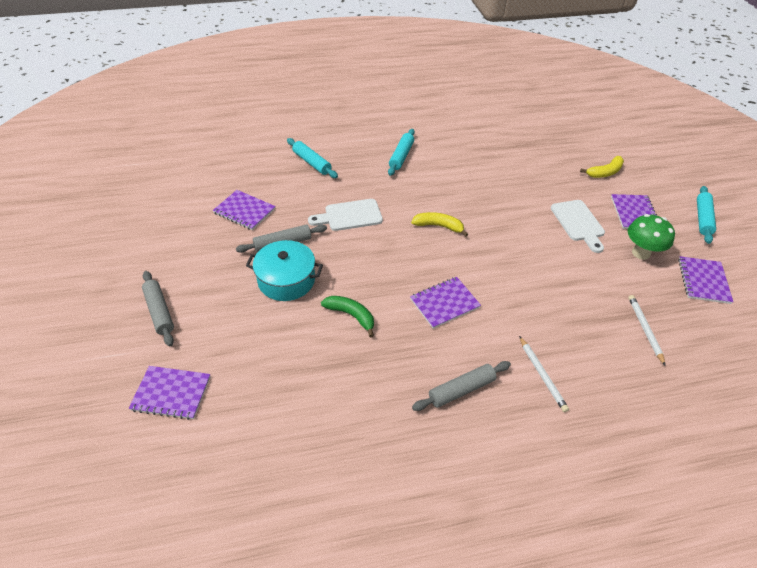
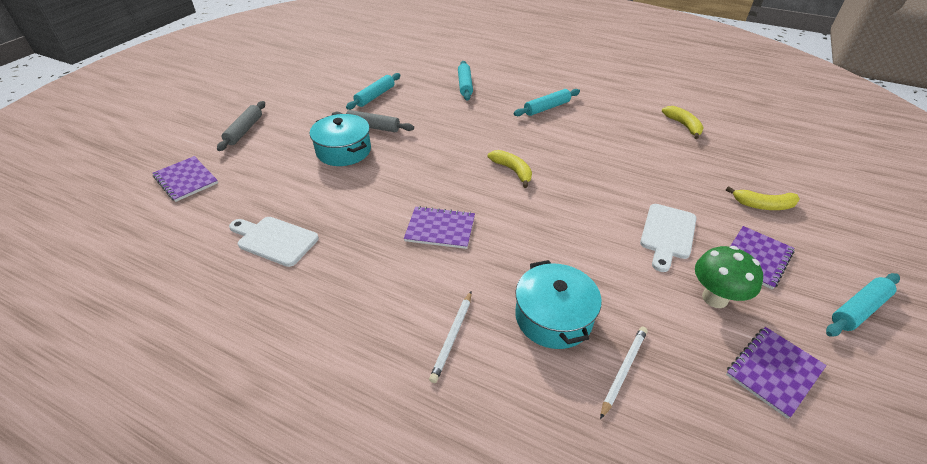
camera: 40 degrees right, 5 degrees down
(244, 211) = (375, 96): purple notebook -> turquoise rolling pin
(349, 215) = (446, 131): white cutting board -> white cutting board (274, 240)
(351, 315) = (355, 197): green banana -> none
(461, 390) = (365, 300): grey rolling pin -> none
(506, 129) = (683, 125): none -> yellow banana
(579, 321) = (553, 317): none -> turquoise pot

